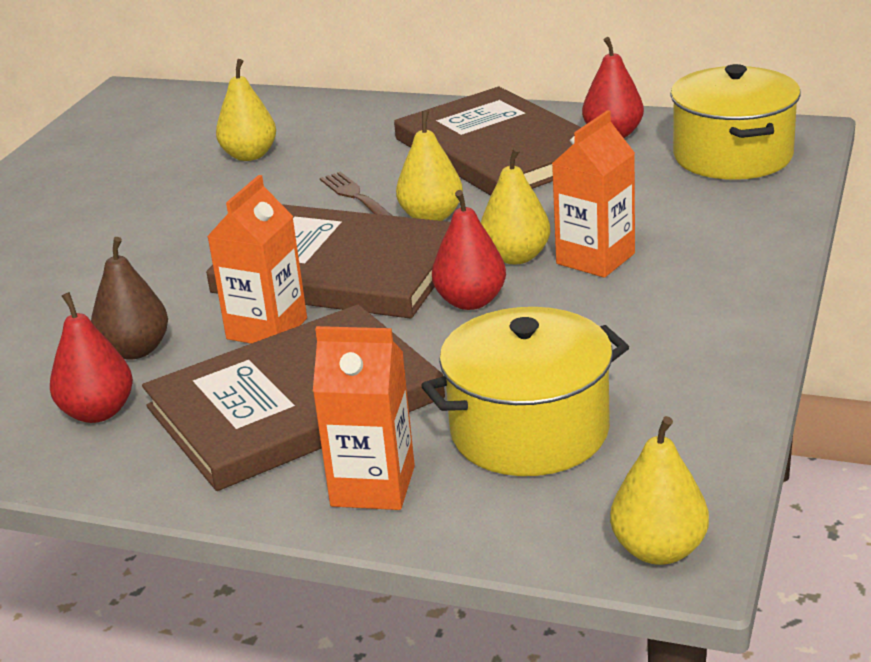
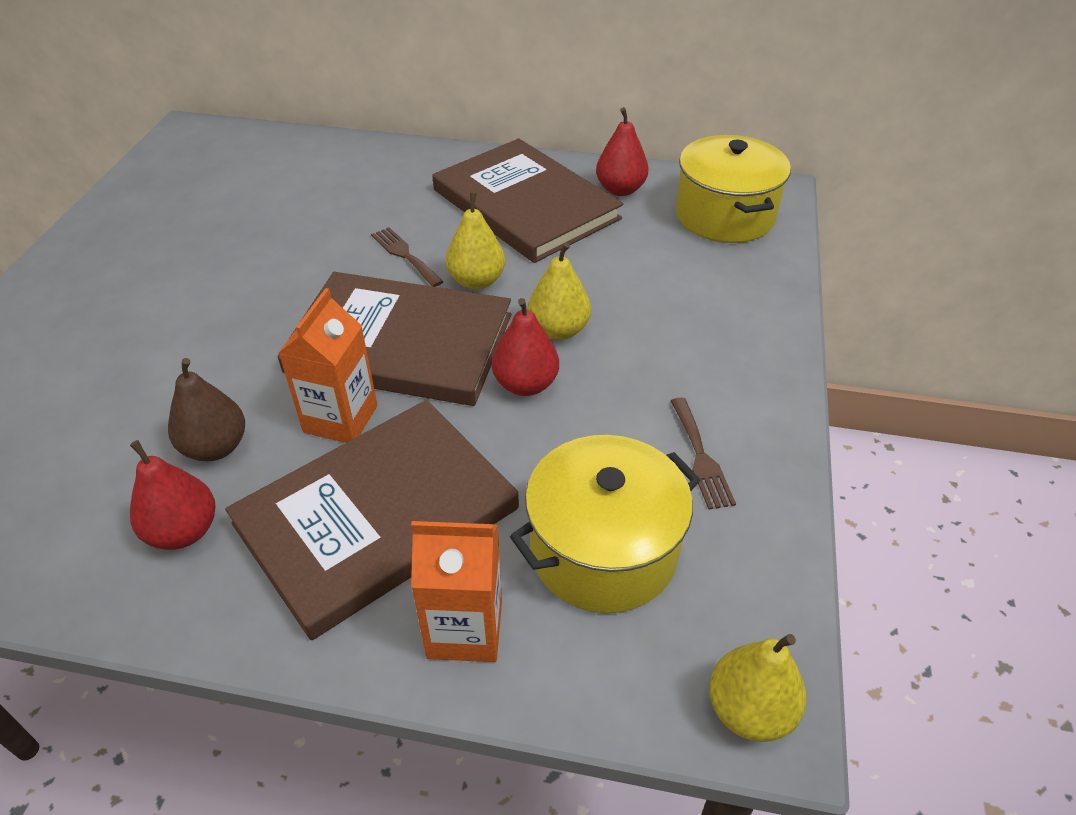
camera: 10 degrees left, 15 degrees up
(249, 155) = (304, 205): yellow pear -> none
(595, 259) = (629, 333): orange carton -> none
(653, 360) = (701, 457): none -> brown fork

